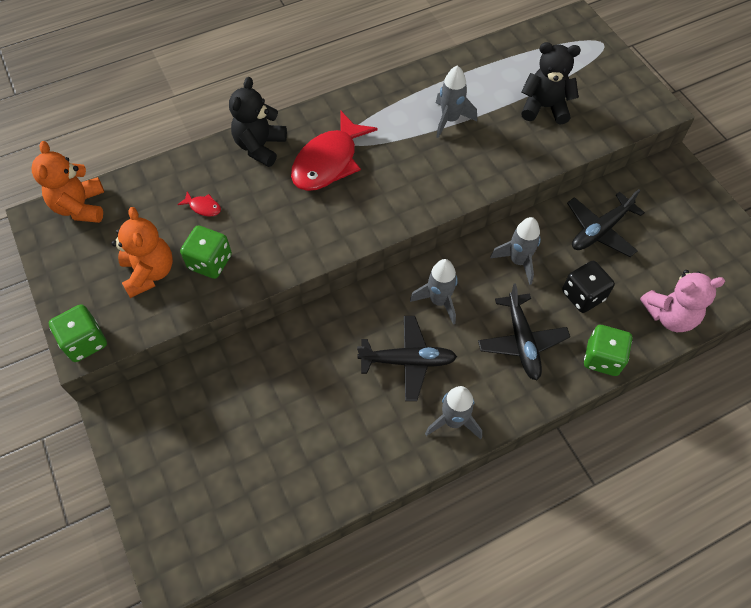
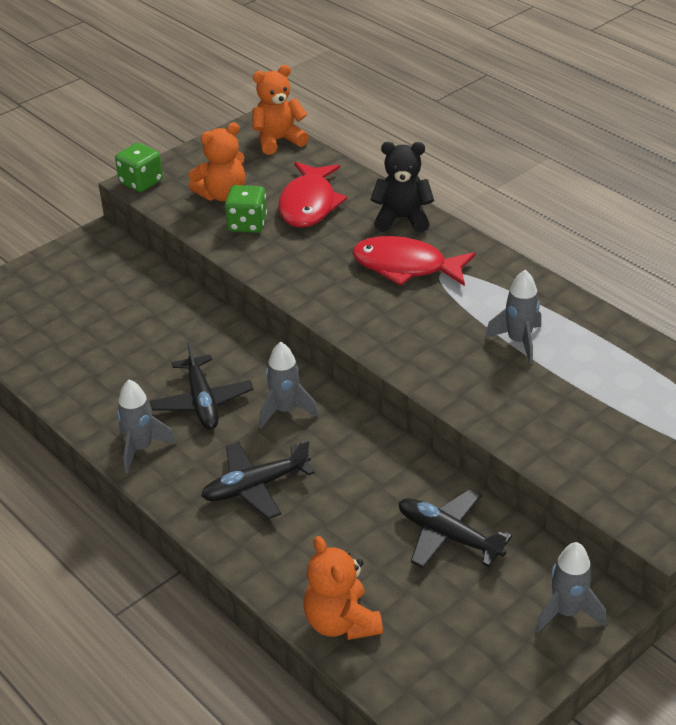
camera: 75 degrees right, 20 degrees down
(203, 207) = (309, 204): red fish -> red fish, size x2.50
(518, 261) = (366, 466): grey rocket -> grey rocket (566, 612)
(544, 107) = (589, 418): black teddy bear -> none
(583, 295) = (339, 532): black dice -> none
(602, 358) = (255, 561): green dice -> none
(669, 316) = (341, 622): pink teddy bear -> orange teddy bear

